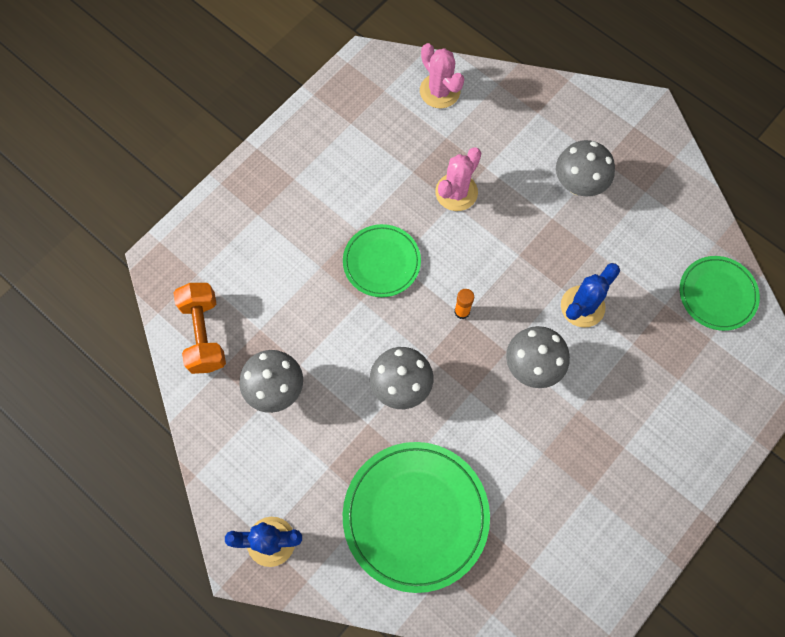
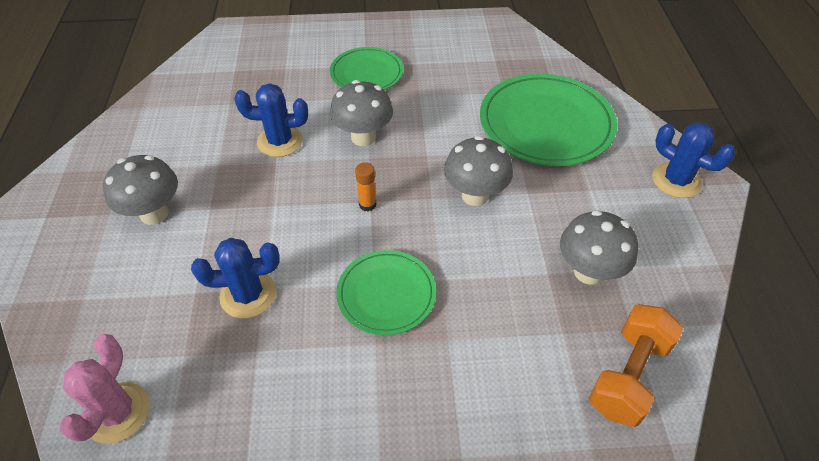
camera: 135 degrees left, 20 degrees down
(456, 192) = (248, 295): pink cactus -> blue cactus
(717, 294) = (191, 84): green plate -> green plate (366, 73)

